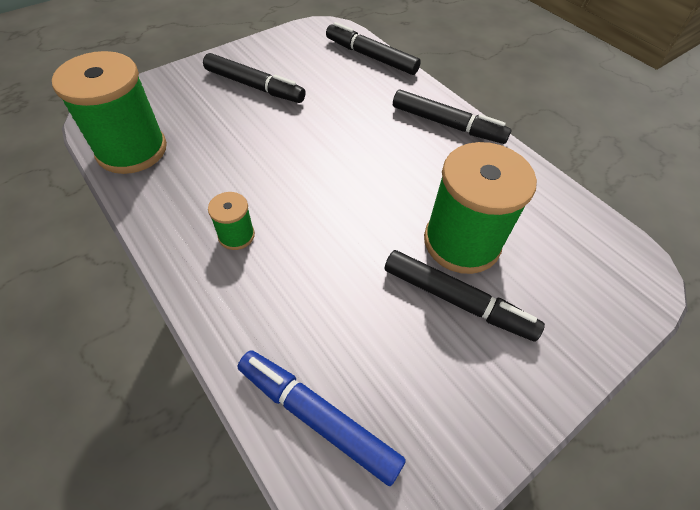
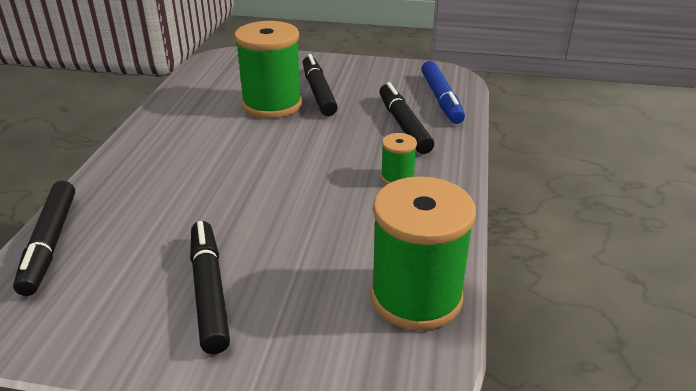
camera: 130 degrees left, 20 degrees down
(447, 125) = (142, 151): black marker -> black marker (404, 125)

